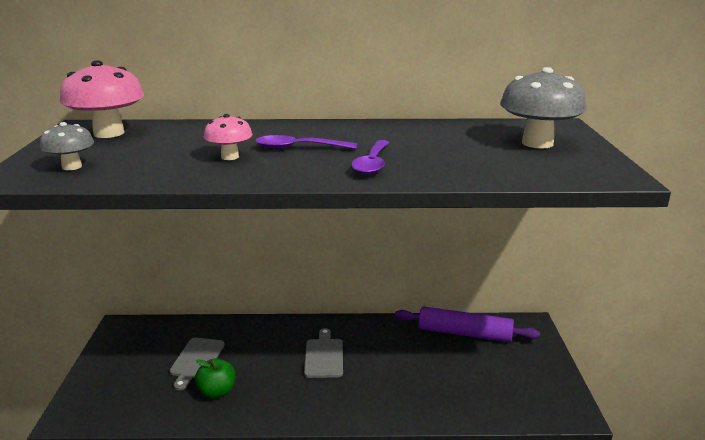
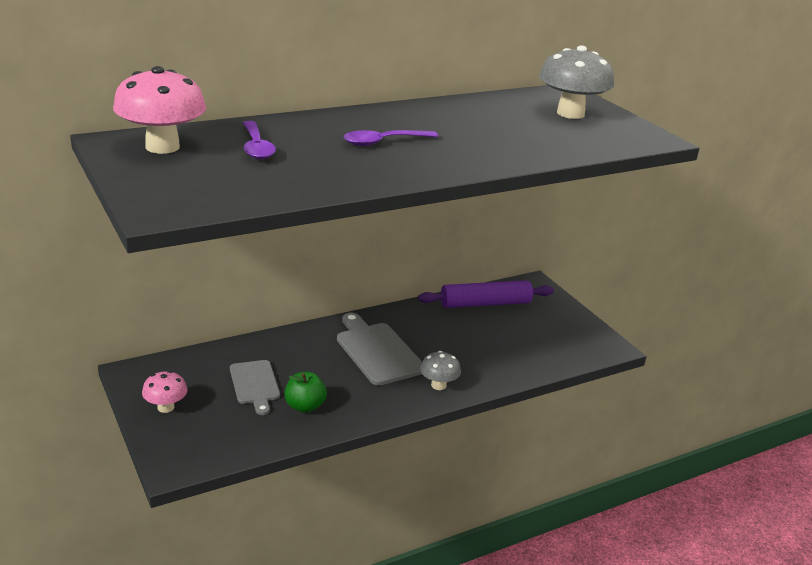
camera: 30 degrees left, 5 degrees up
(72, 167) = (197, 191): grey mushroom -> grey mushroom (438, 385)
(230, 157) = (335, 159): pink mushroom -> pink mushroom (166, 407)
(324, 356) = (377, 351): grey cutting board -> grey cutting board, size x1.53
(372, 164) = (469, 151): purple spoon -> purple spoon (256, 147)

